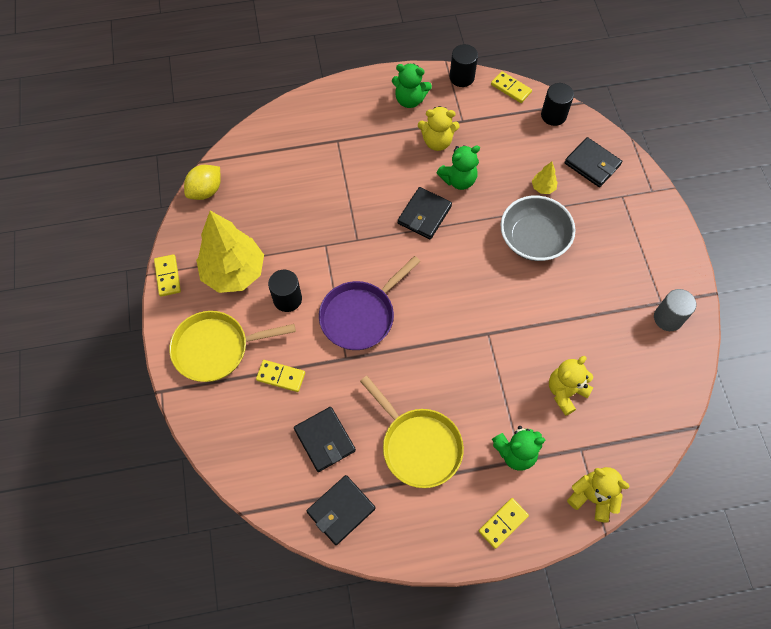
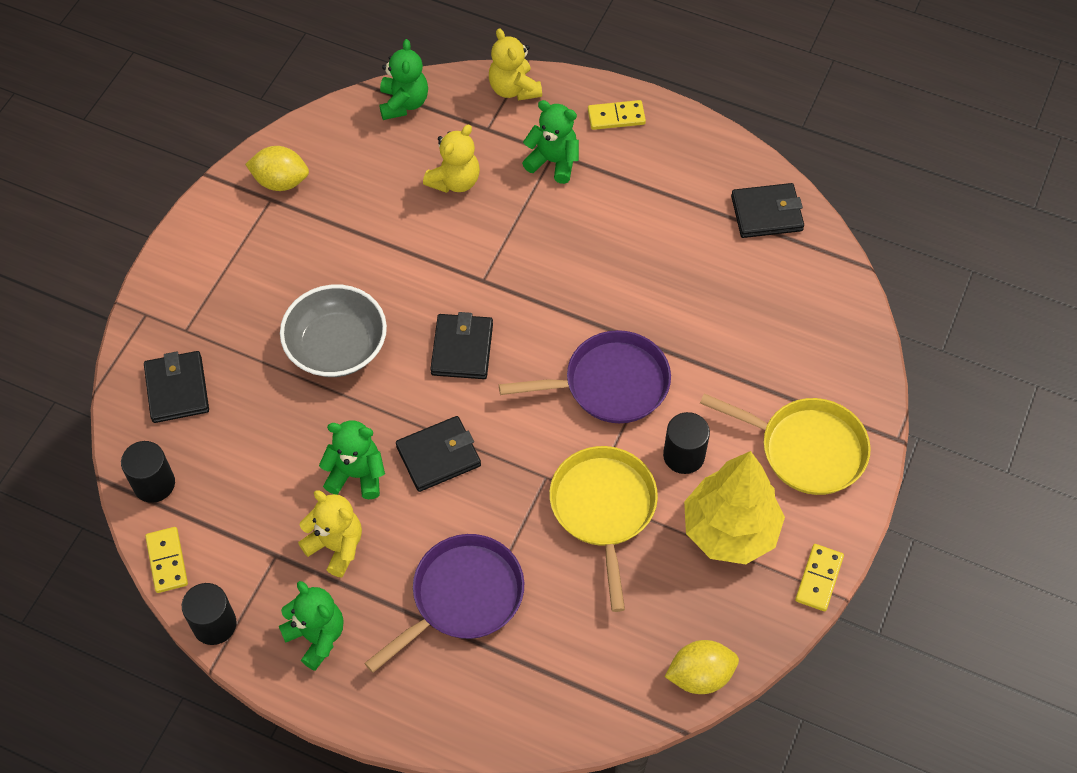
camera: 145 degrees left, 5 degrees down
(281, 376) = (748, 373): yellow domino -> none
(325, 440) = (741, 283): black wallet -> black wallet (462, 349)
(354, 156) = (462, 597): none -> purple pan
(418, 446) = (646, 222): yellow pan -> yellow pan (603, 509)
(543, 188) = (265, 398): yellow tree -> none
(565, 392) = (455, 181): yellow teddy bear -> yellow teddy bear turned 45 degrees counterclockwise
(652, 430) = (404, 103): none -> green teddy bear
(668, 318) = (281, 181): grey cylinder -> yellow lemon

